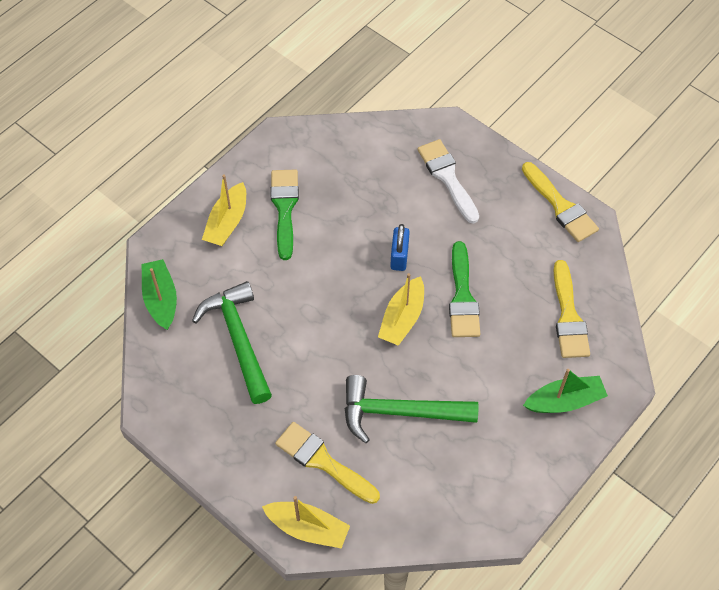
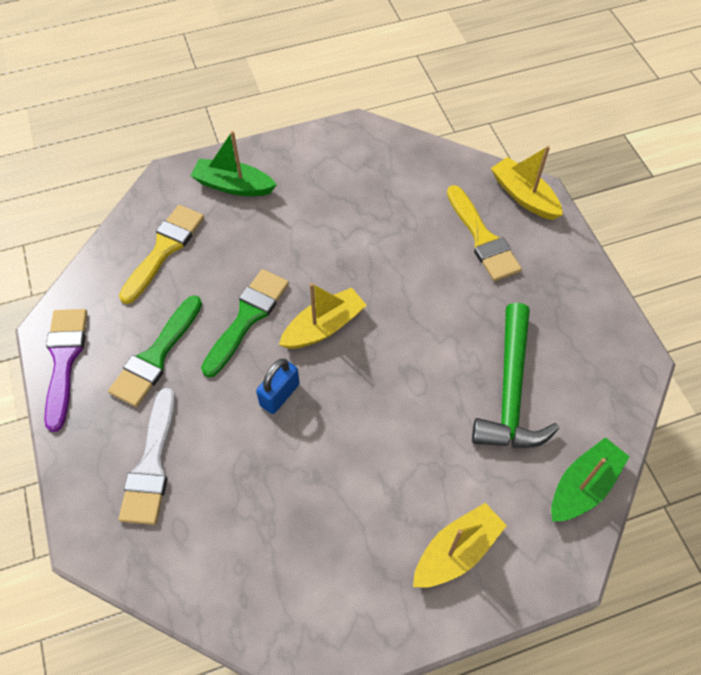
camera: 150 degrees left, 0 degrees up
(161, 299) = (583, 486): green boat -> green boat turned 150 degrees counterclockwise
(285, 208) = (373, 532): green brush -> green brush (156, 356)
(399, 412) = (386, 245): green hammer -> none
(560, 206) = (64, 360): yellow brush -> purple brush

